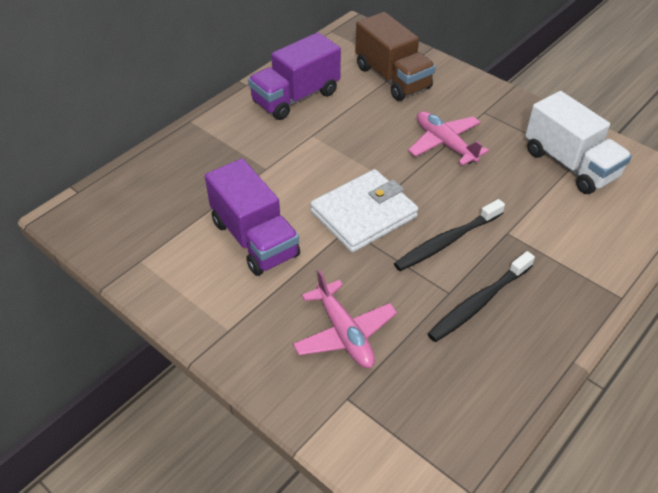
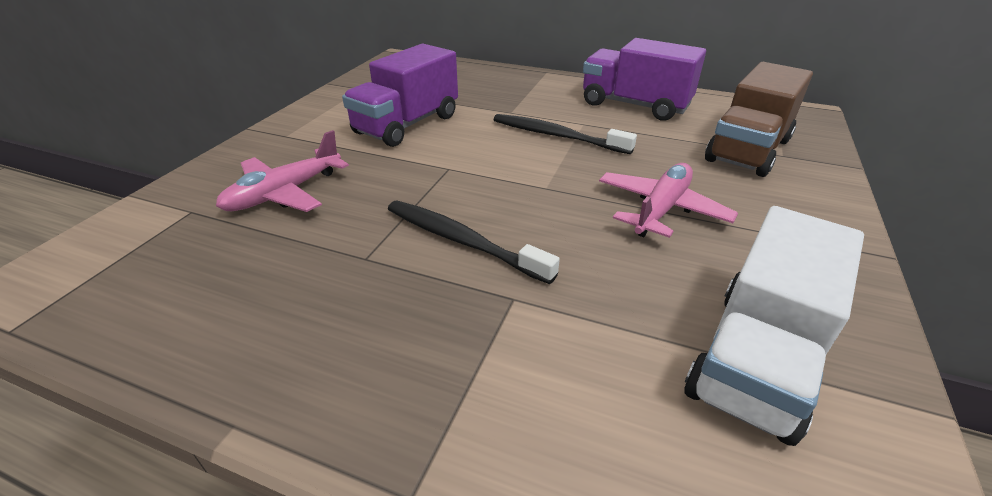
camera: 70 degrees right, 10 degrees down
(364, 214) = (477, 173): white wallet -> none
(479, 303) = (351, 288): black toothbrush -> black toothbrush (556, 136)

